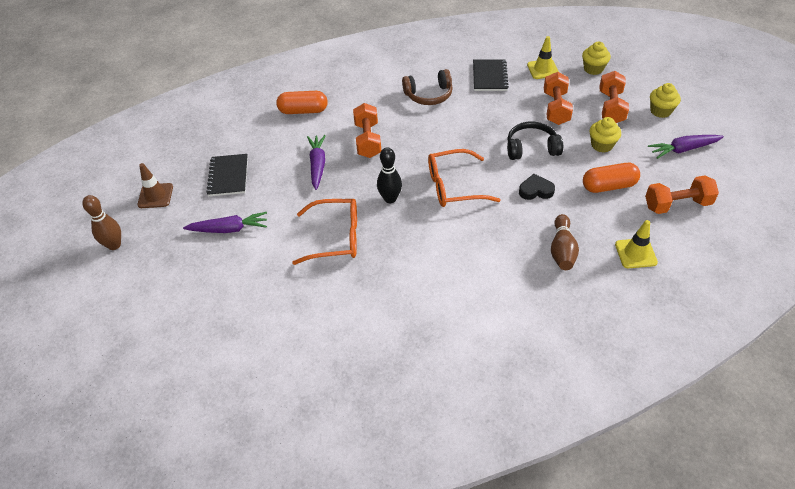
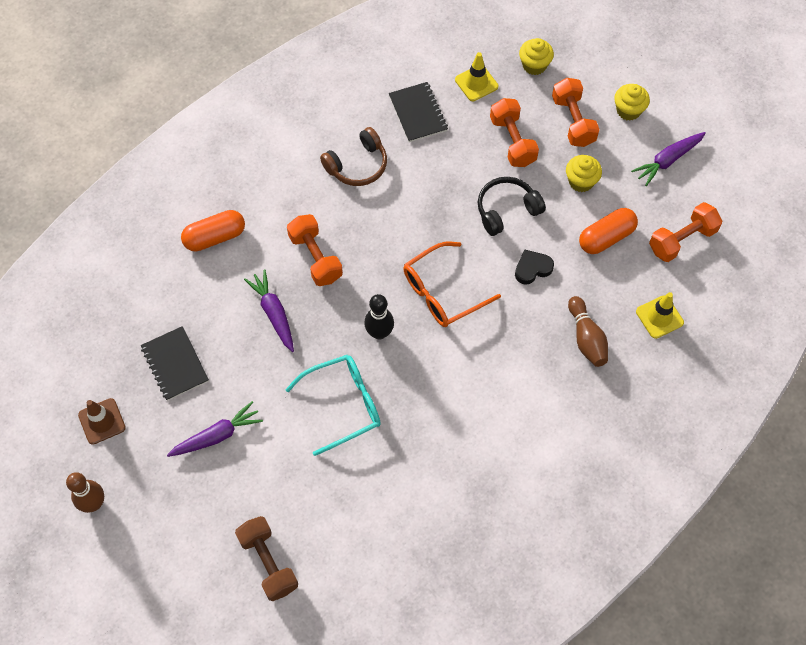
camera: 25 degrees left, 15 degrees up
(212, 329) = (268, 562): none -> brown dumbbell
(335, 237) = (343, 405): orange glasses -> turquoise glasses

